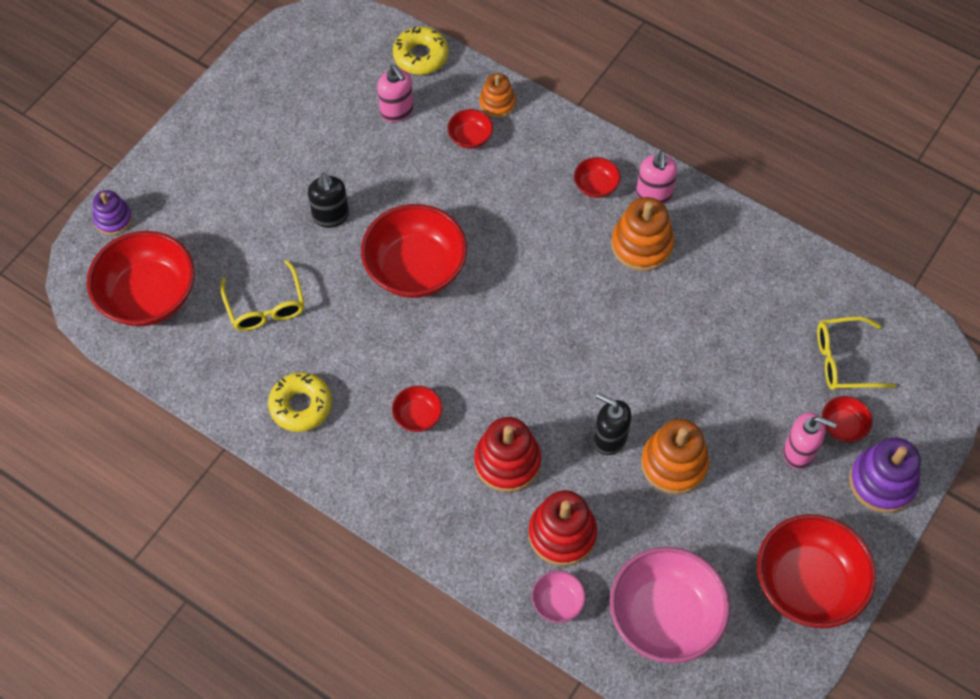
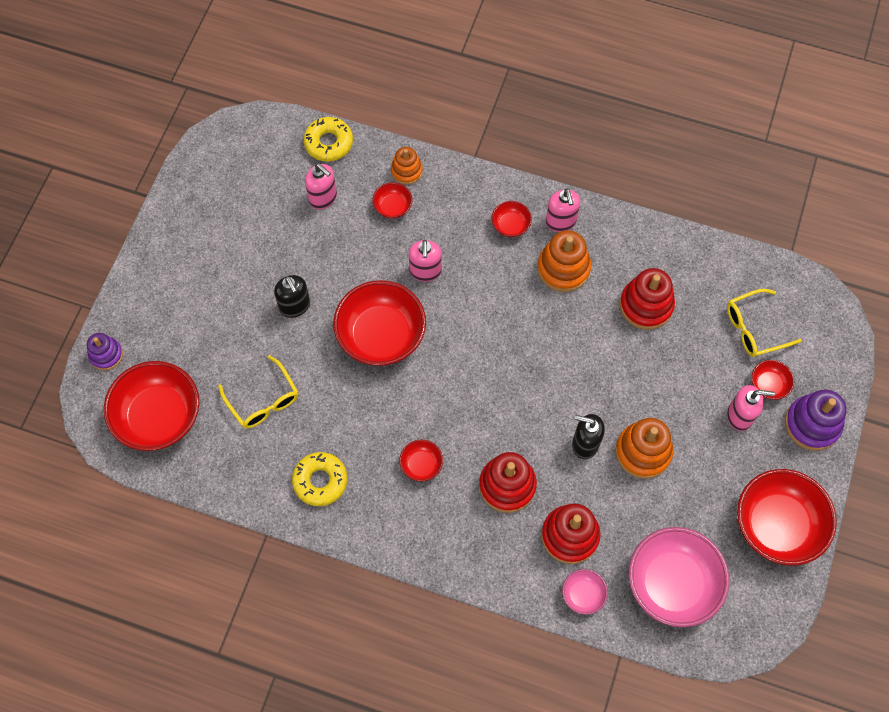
camera: 15 degrees left, 5 degrees up
(485, 213) = (425, 271): none -> pink soap dispenser
(724, 306) = (646, 305): none -> red stacking toy

